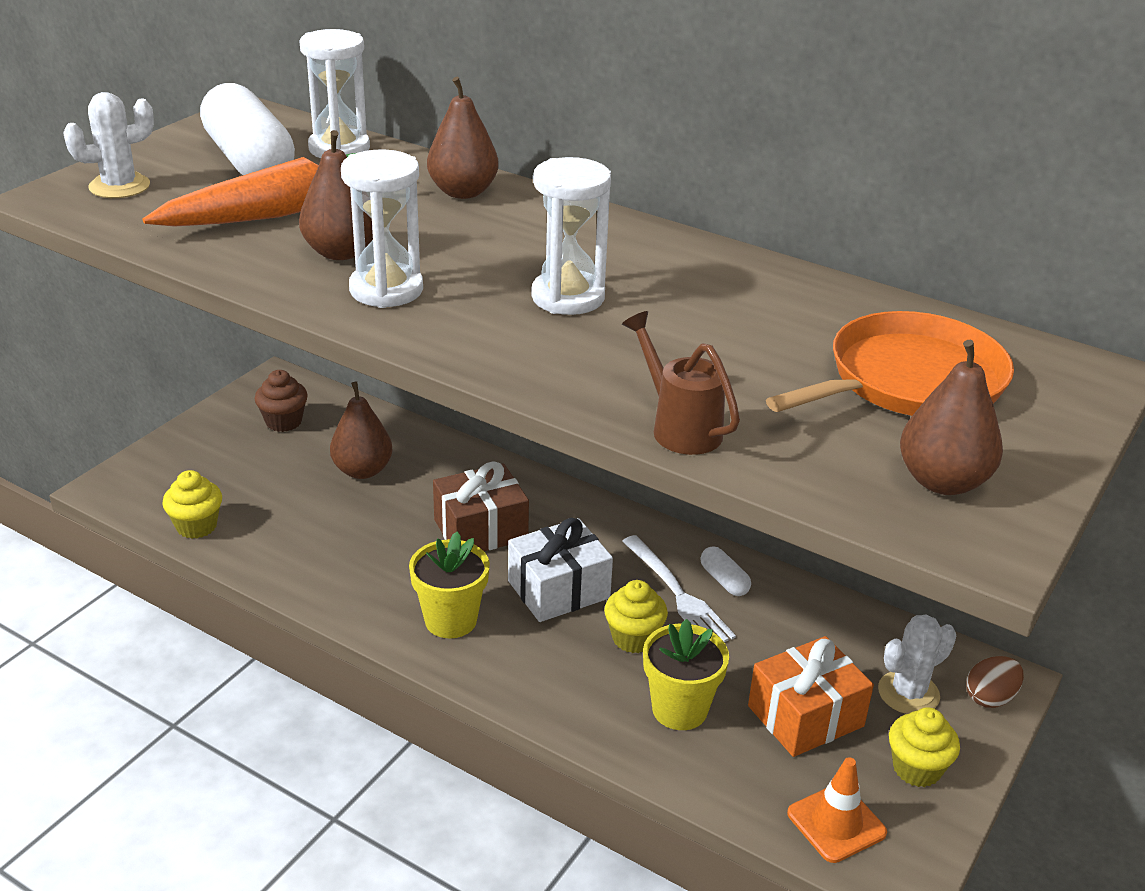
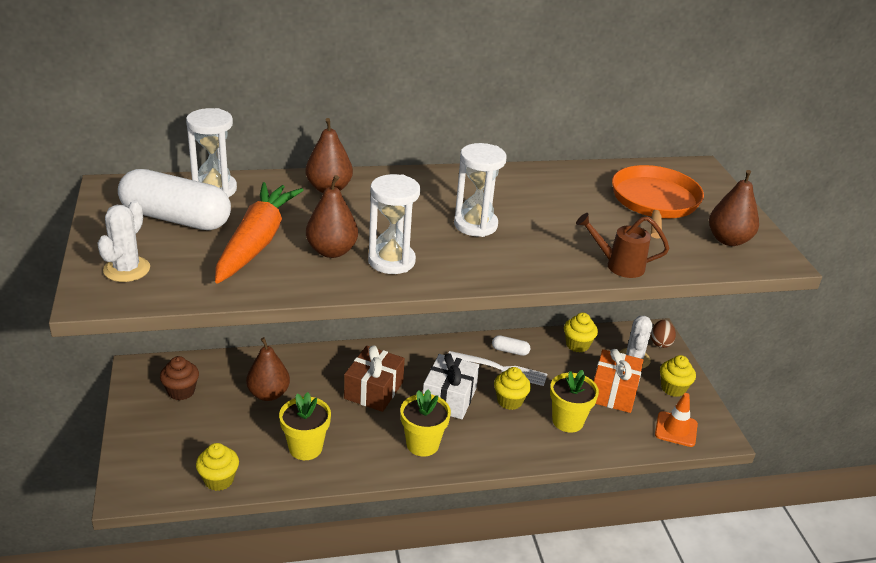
camera: 45 degrees left, 0 degrees up
(320, 546) = (305, 448): none -> yellow flower pot
(840, 627) = (577, 345): none -> yellow cupcake

